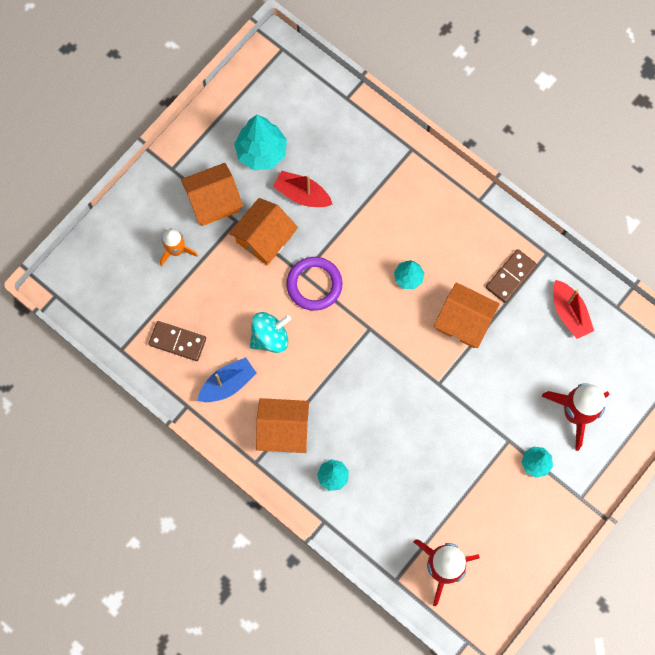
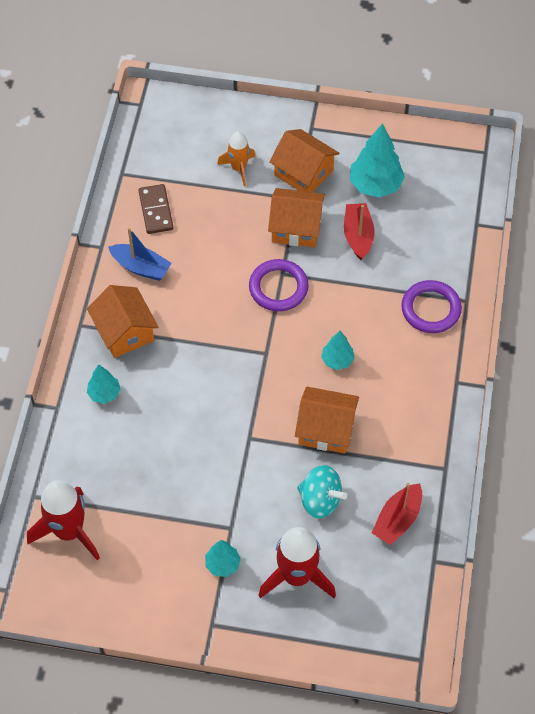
camera: 60 degrees right, 15 degrees down
(270, 337) = (205, 278): turquoise spinning top -> turquoise spinning top (320, 500)
(404, 180) = (431, 309): none -> purple ring
(464, 321) = (326, 429): orange house -> orange house turned 75 degrees counterclockwise
(510, 276) = (399, 447): brown domino -> none

